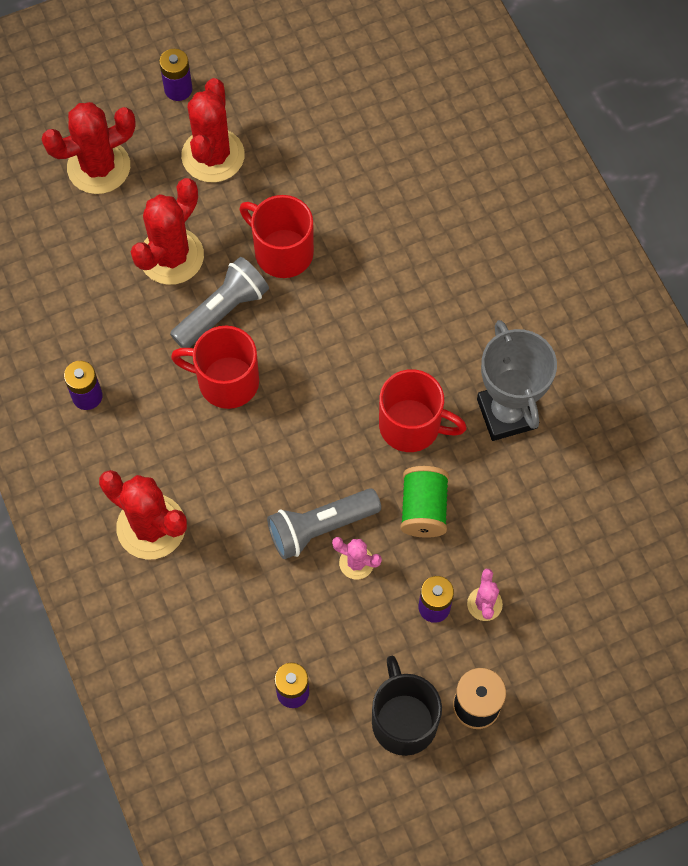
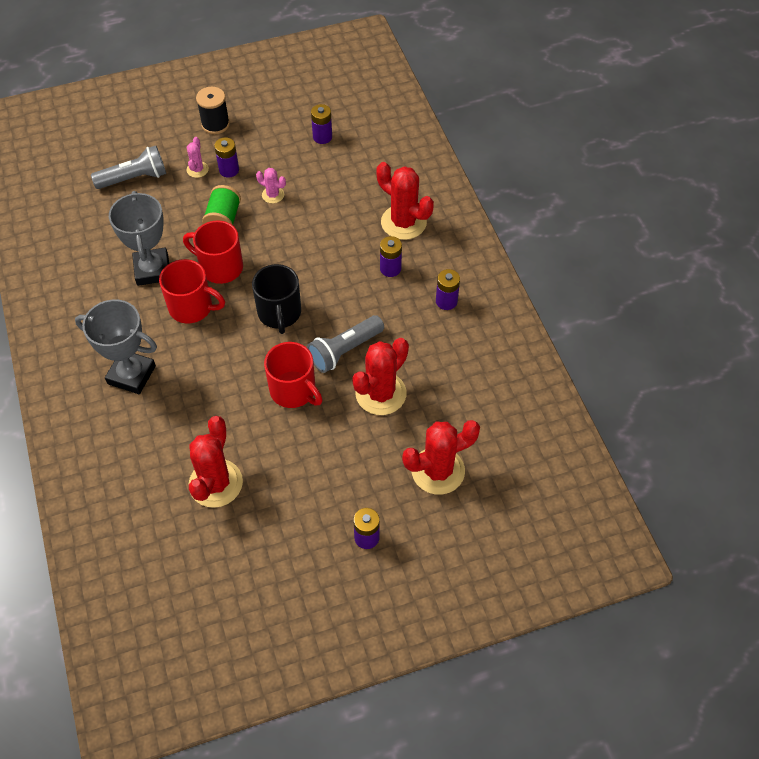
camera: 175 degrees left, 10 degrees down
(167, 443) = (390, 268): none -> purple battery
(213, 156) = (341, 473): red cactus -> red cactus (215, 483)
(226, 381) = (346, 304): red mug -> red mug (192, 307)
(320, 527) = (293, 215): grey flashlight -> grey flashlight (134, 178)
(403, 720) = (259, 121): black mug -> black mug (279, 313)
(492, 256) = (131, 375): none -> grey trophy

